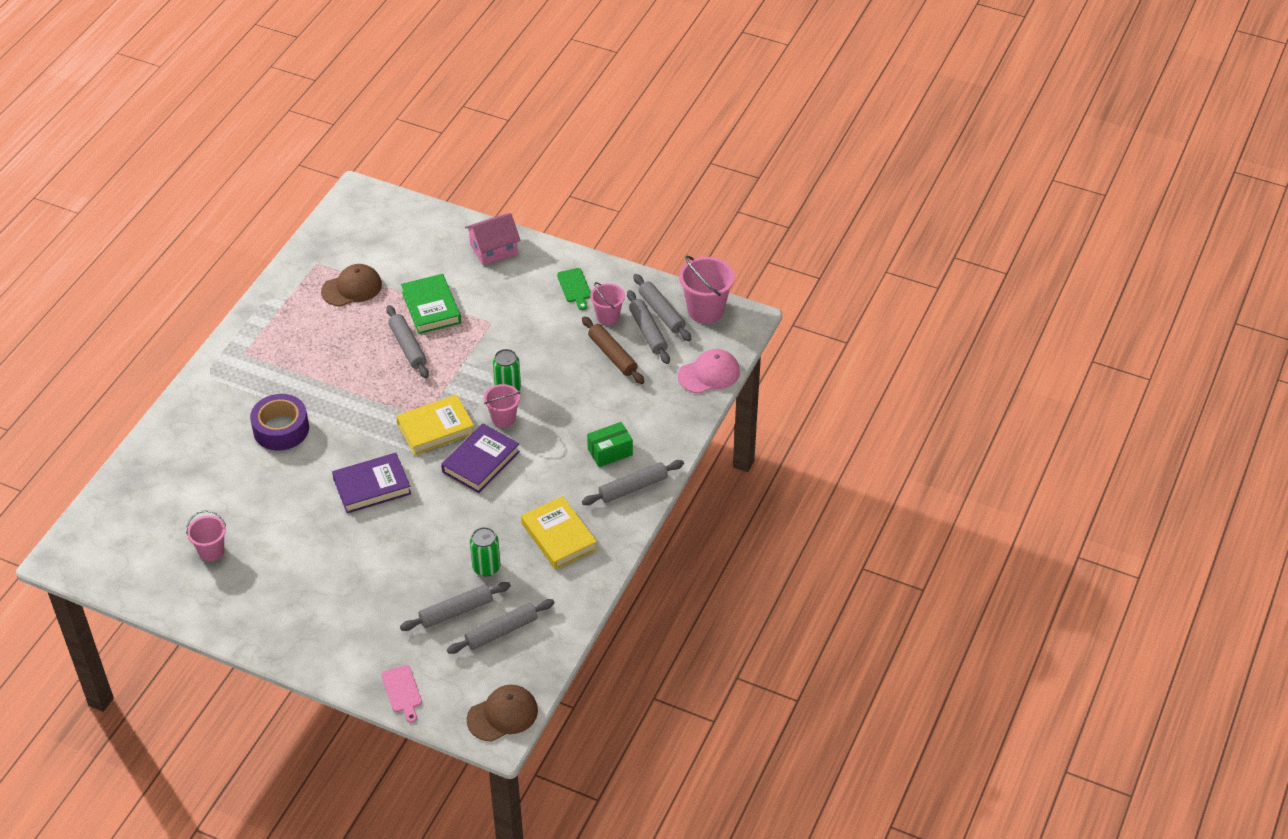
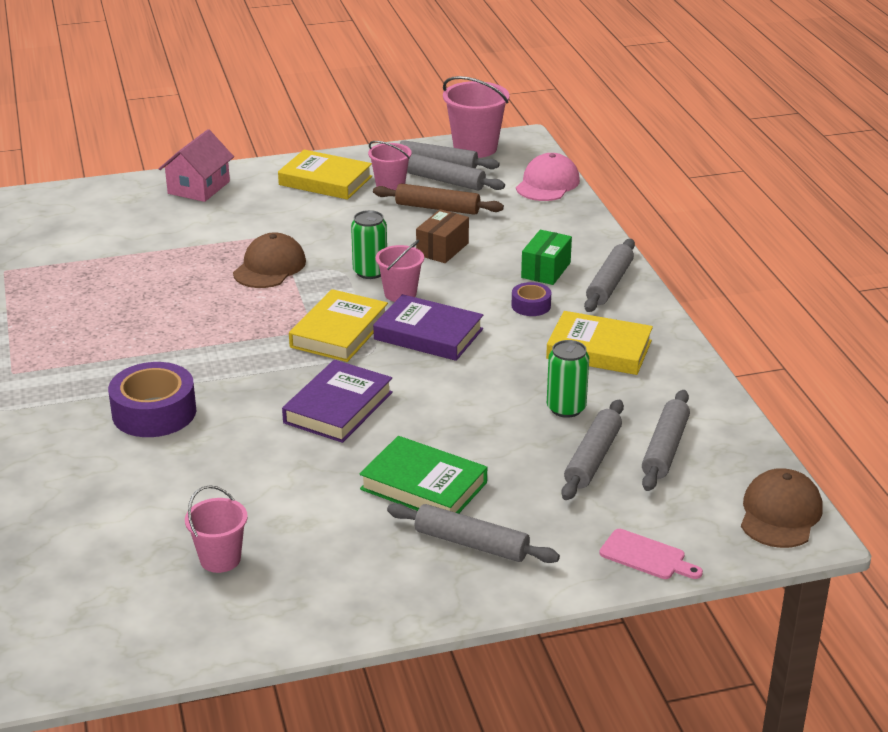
camera: 40 degrees left, 15 degrees down
(352, 288) = (77, 272): brown cap -> brown cap (269, 267)
(408, 347) = (211, 287): grey rolling pin -> grey rolling pin (471, 543)
(431, 307) = (193, 250): green book -> green book (423, 486)
(481, 462) = (428, 334): purple book -> purple book turned 60 degrees counterclockwise
(565, 476) = (531, 305): none -> purple tape
(572, 395) = (442, 249): none -> brown box
(574, 287) = (325, 181): green cutting board -> yellow book

